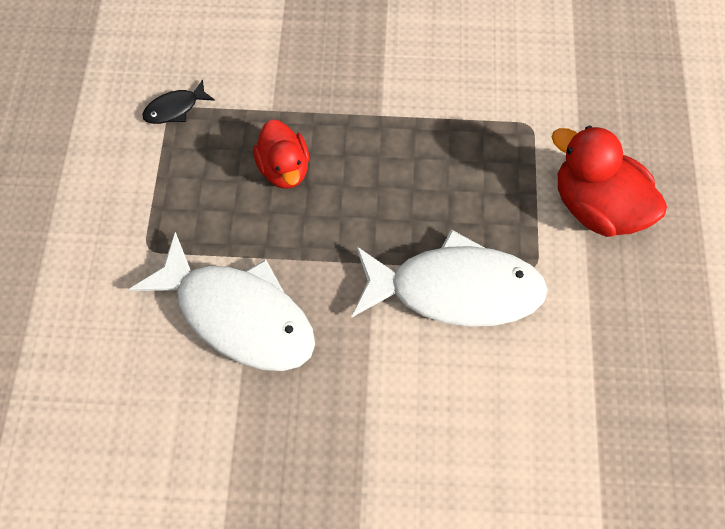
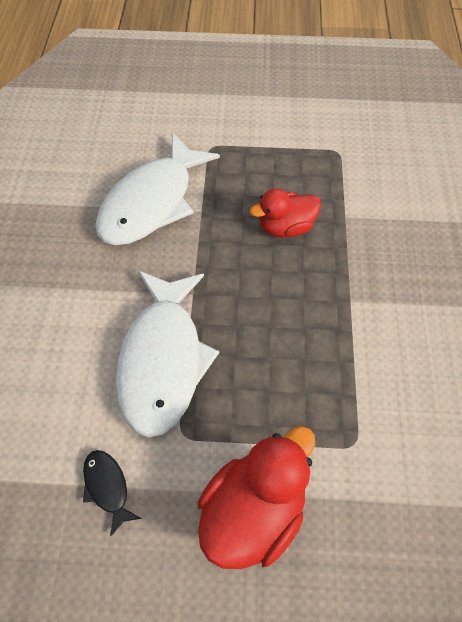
camera: 90 degrees right, 5 degrees down
(175, 108) = (338, 153): black fish -> black fish (107, 487)

